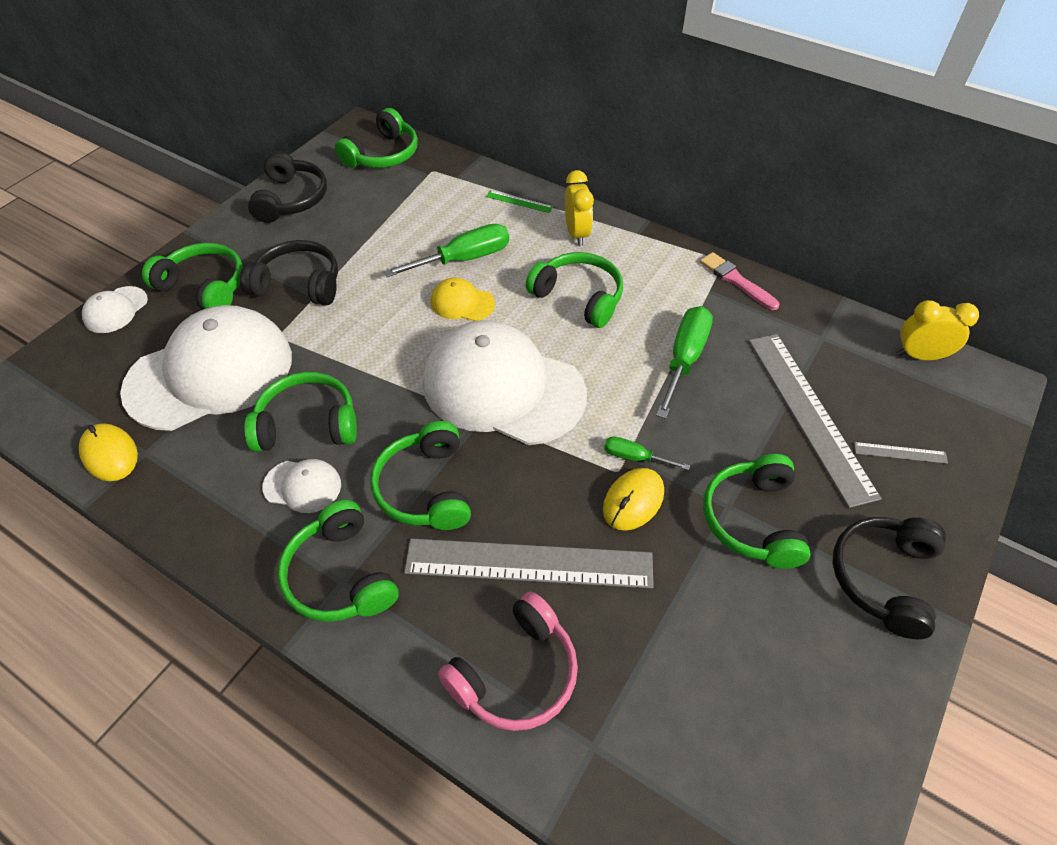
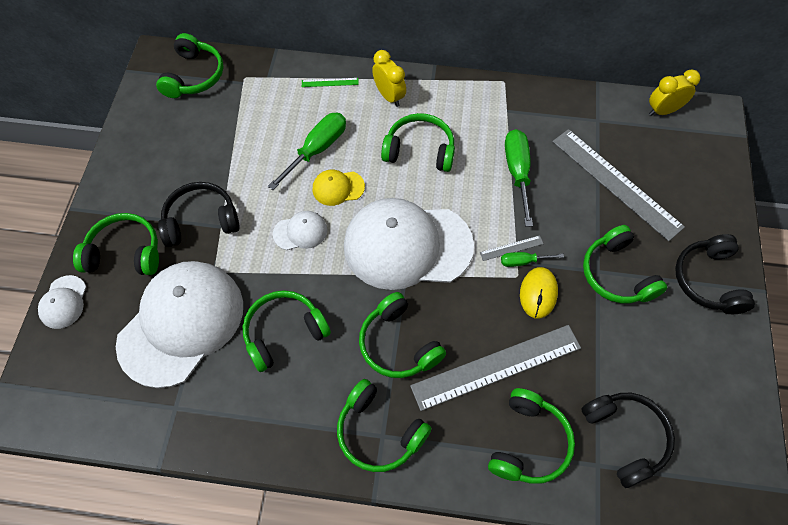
camera: 25 degrees left, 10 degrees up
(110, 454) = (148, 421): yellow mouse -> none
(291, 199) = (143, 145): black headphones -> black headphones (625, 437)
(302, 486) = (311, 381): white cap -> white cap (300, 232)
(515, 673) = (528, 443): pink headphones -> green headphones
(736, 280) = (521, 95): pink brush -> none
(900, 453) = (681, 189): grey ruler -> grey ruler (511, 248)

